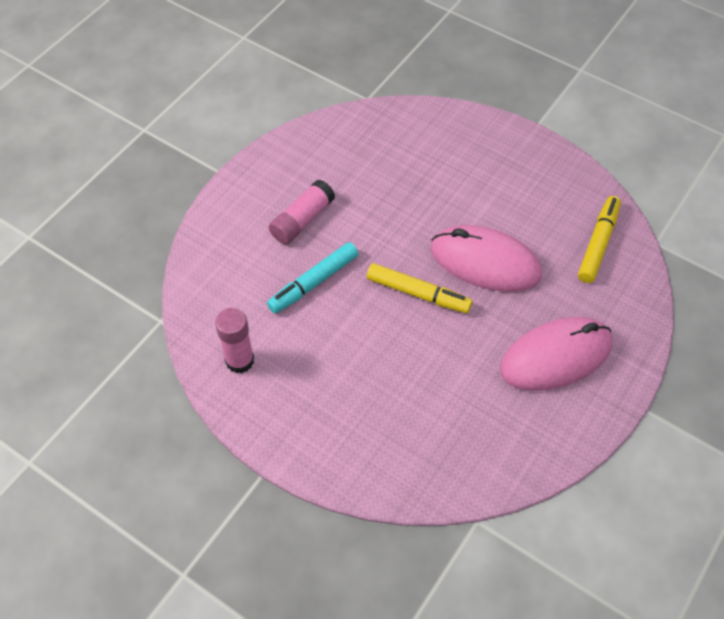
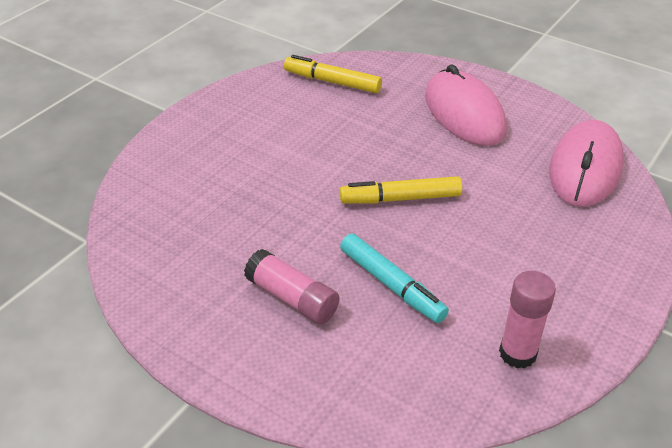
camera: 90 degrees left, 15 degrees down
(418, 294) = (400, 198): yellow marker -> yellow marker turned 120 degrees counterclockwise
(485, 262) = (356, 150): pink mouse -> pink mouse (585, 168)

